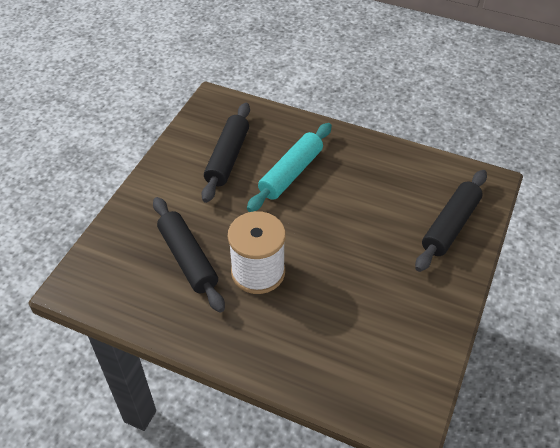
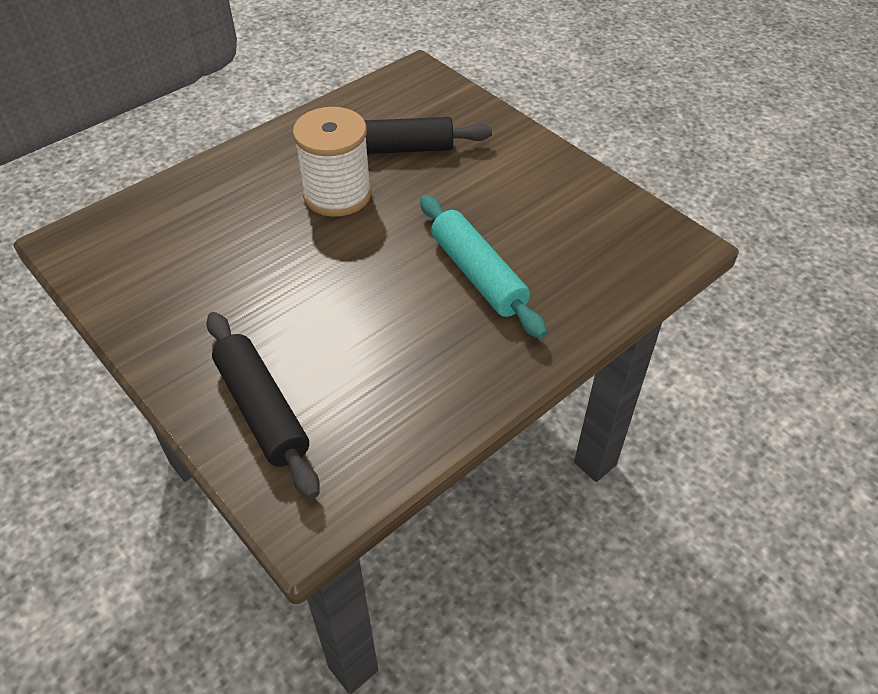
camera: 115 degrees right, 0 degrees up
(227, 158) = (545, 223): black rolling pin -> none

